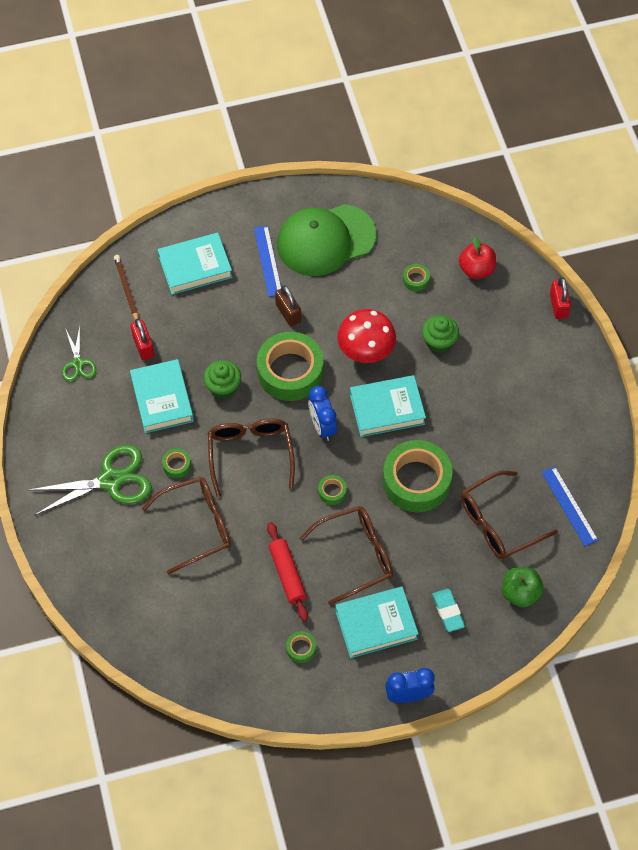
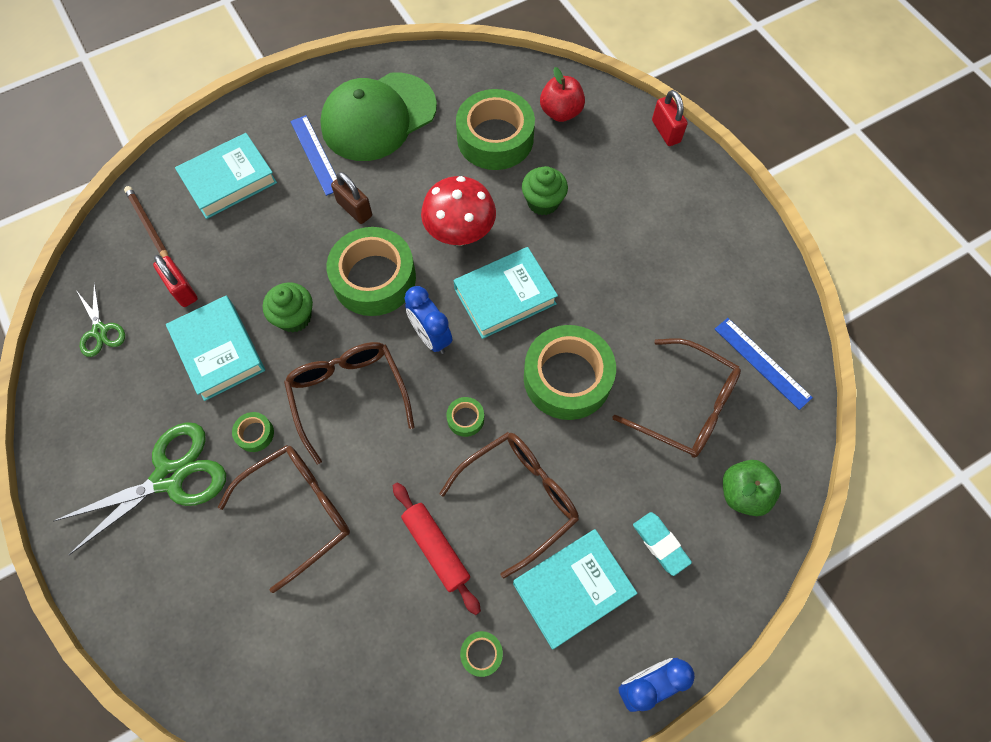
camera: 15 degrees left, 5 degrees up
(416, 280) = (495, 138): green tape -> green tape, size x2.42
(499, 522) = (685, 406): brown glasses -> brown glasses turned 105 degrees counterclockwise

